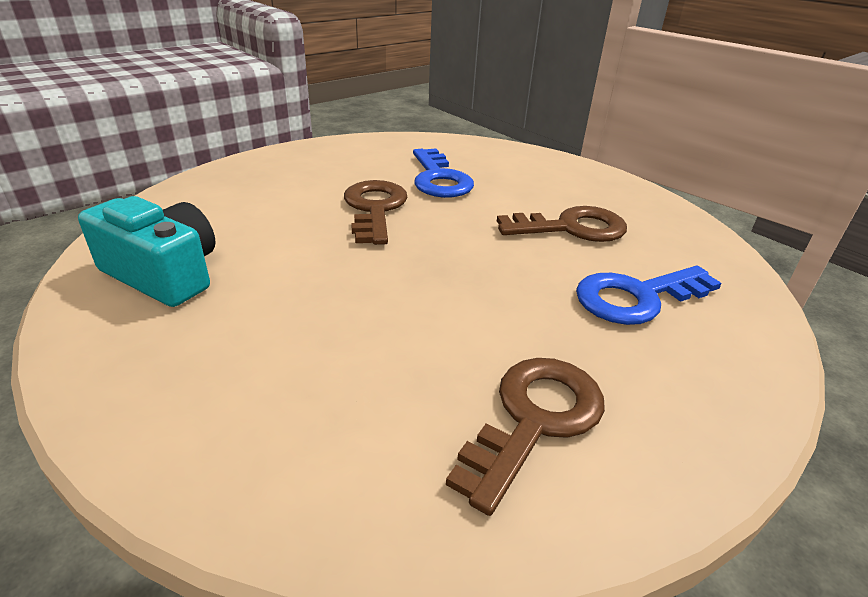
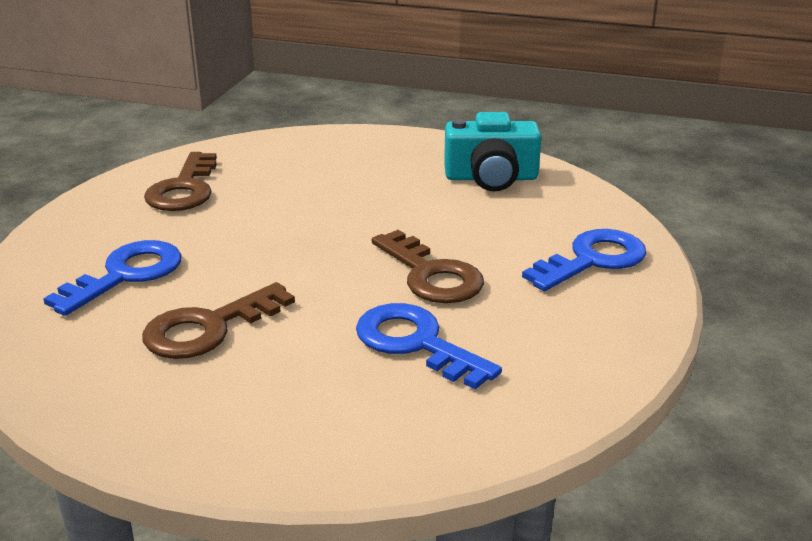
camera: 150 degrees right, 5 degrees down
(253, 181) = (592, 260): none -> blue key

